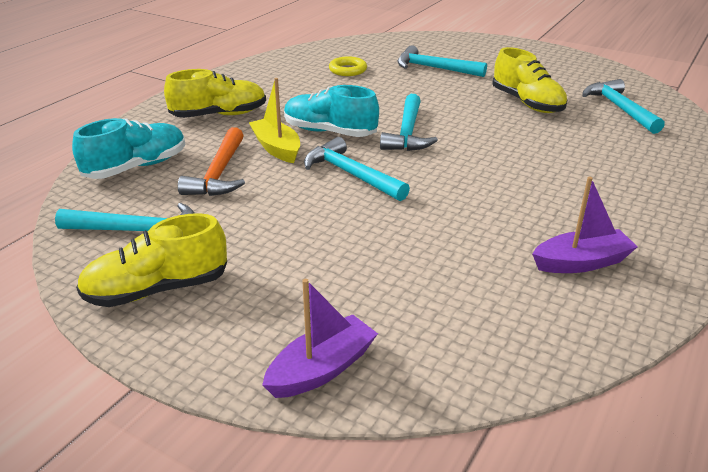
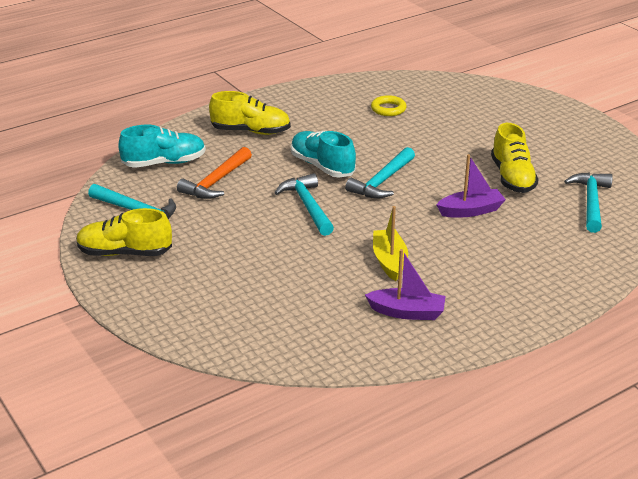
camera: 25 degrees right, 0 degrees up
(276, 148) = (271, 171): yellow boat -> yellow boat (389, 261)
(322, 369) = (184, 324): purple boat -> purple boat (471, 211)
(434, 68) = (466, 123): turquoise hammer -> none

